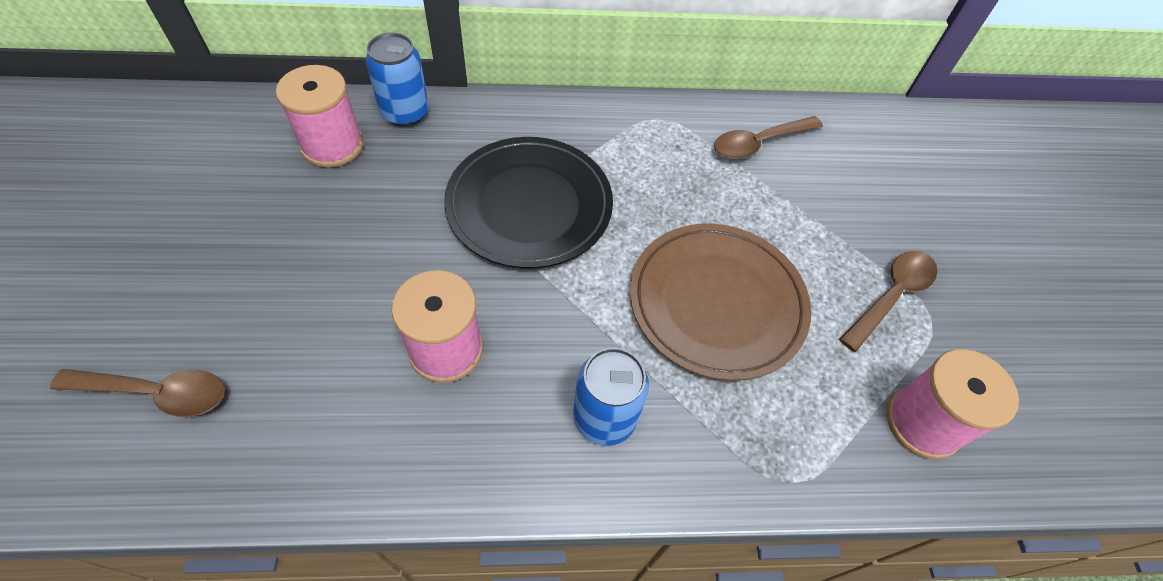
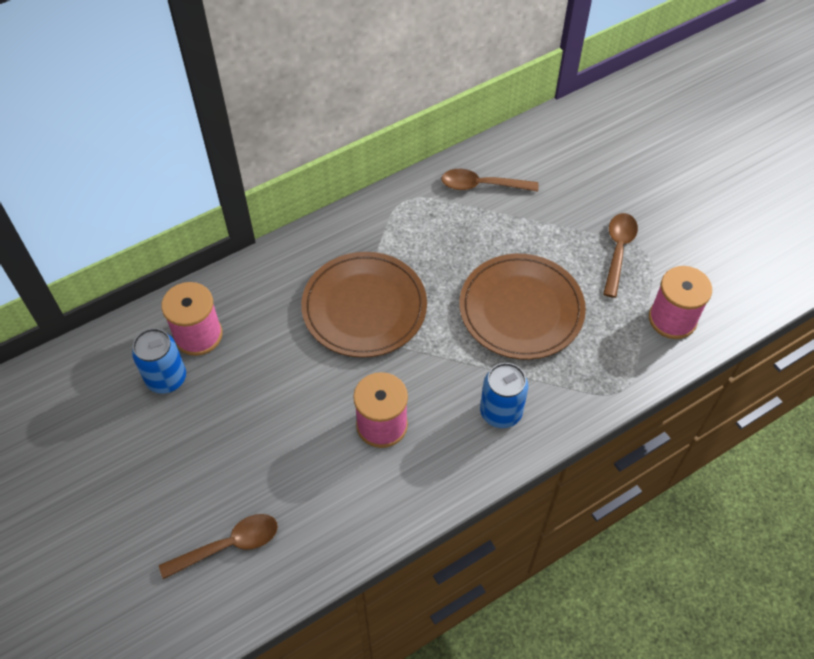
camera: 25 degrees left, 0 degrees up
(405, 113) = (229, 285): blue can -> blue can (166, 378)
(529, 205) = (364, 307): black plate -> brown plate
(759, 143) = (482, 185): brown spoon -> brown spoon turned 60 degrees clockwise

